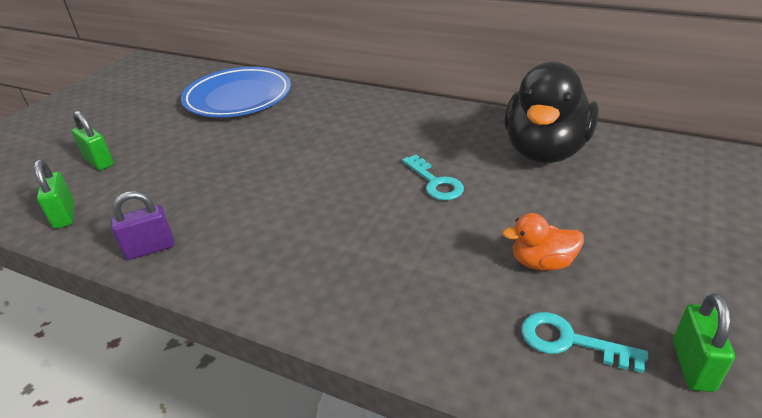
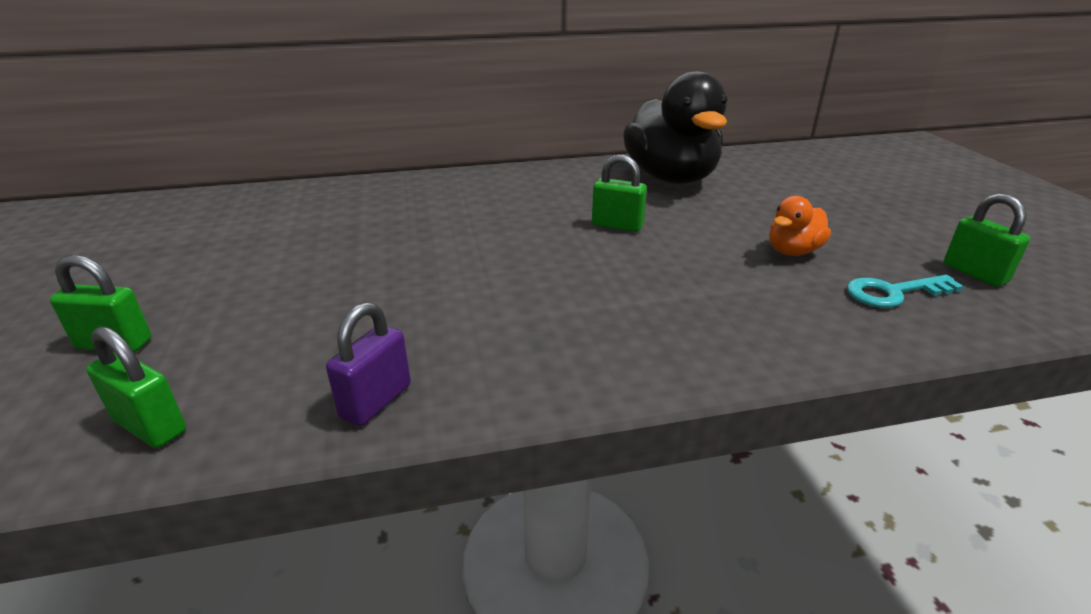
camera: 40 degrees left, 5 degrees down
(238, 98) = (257, 216): blue plate -> none
(435, 182) = (617, 225): turquoise key -> green padlock

